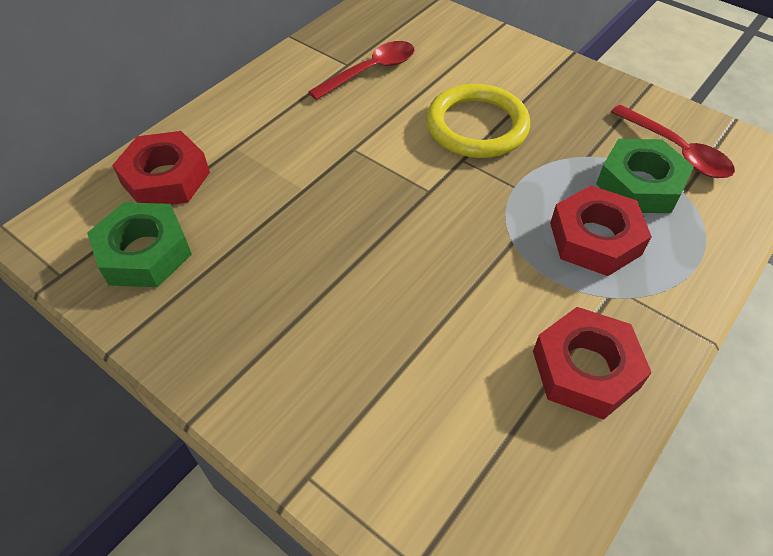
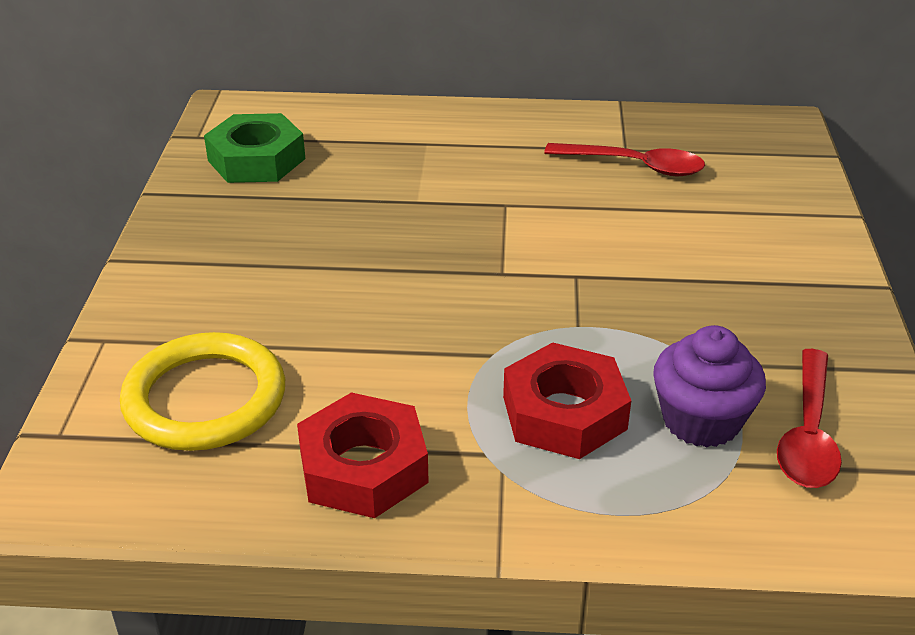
camera: 55 degrees right, 15 degrees down
(166, 178) = (348, 129): red nut -> none
(477, 126) = (642, 265): yellow ring -> yellow ring (205, 399)
(640, 184) = (701, 420): green nut -> purple cupcake

